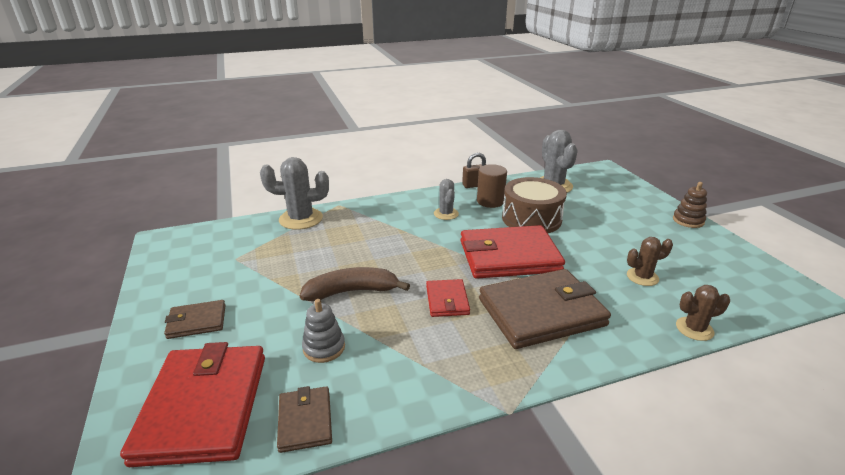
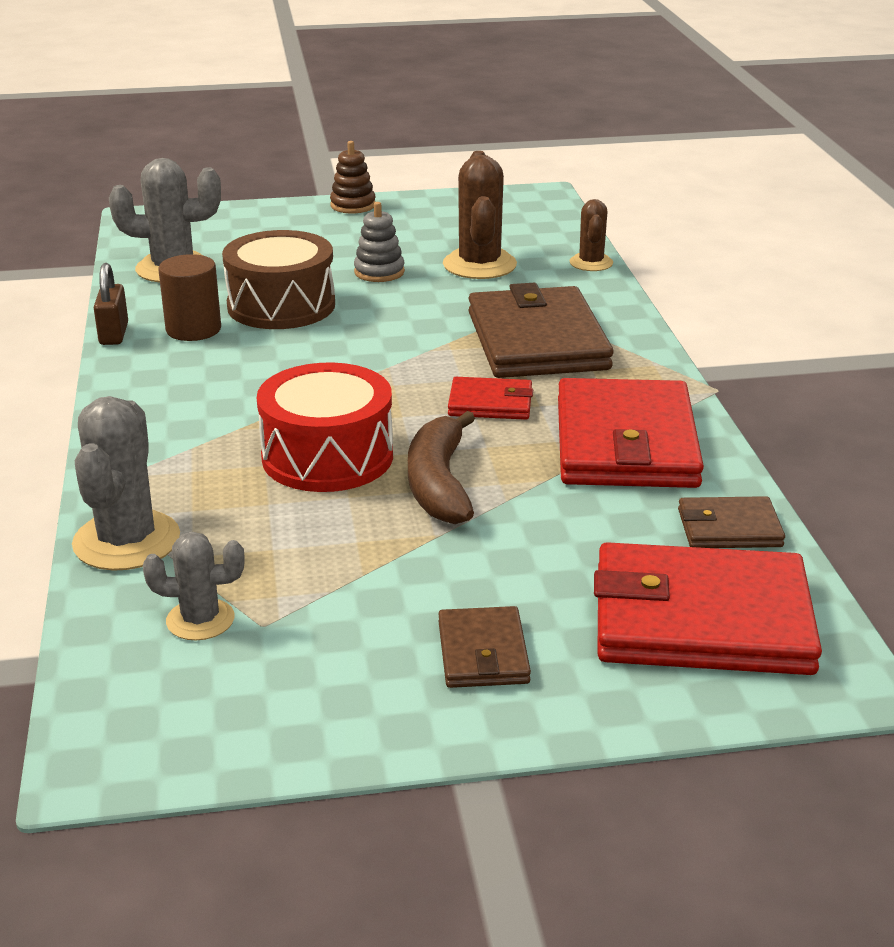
camera: 80 degrees left, 0 degrees up
(324, 347) = (582, 513): grey stacking toy -> grey stacking toy (379, 272)
(375, 254) = (327, 456): none -> red drum
(446, 214) = (214, 375): grey cactus -> grey cactus (200, 620)
(509, 256) = (389, 341): red wallet -> red wallet (626, 443)
(642, 277) = (479, 265): brown cactus -> brown cactus, size x1.69

